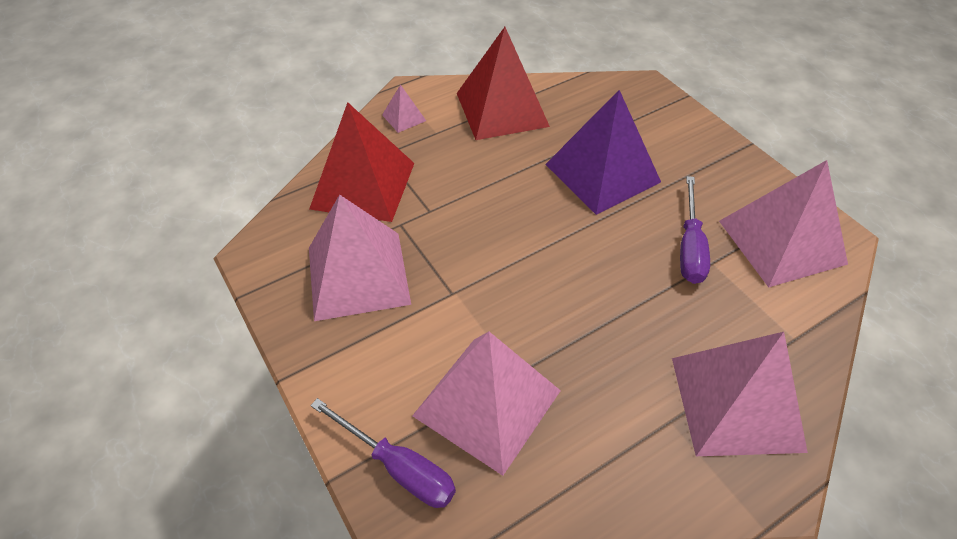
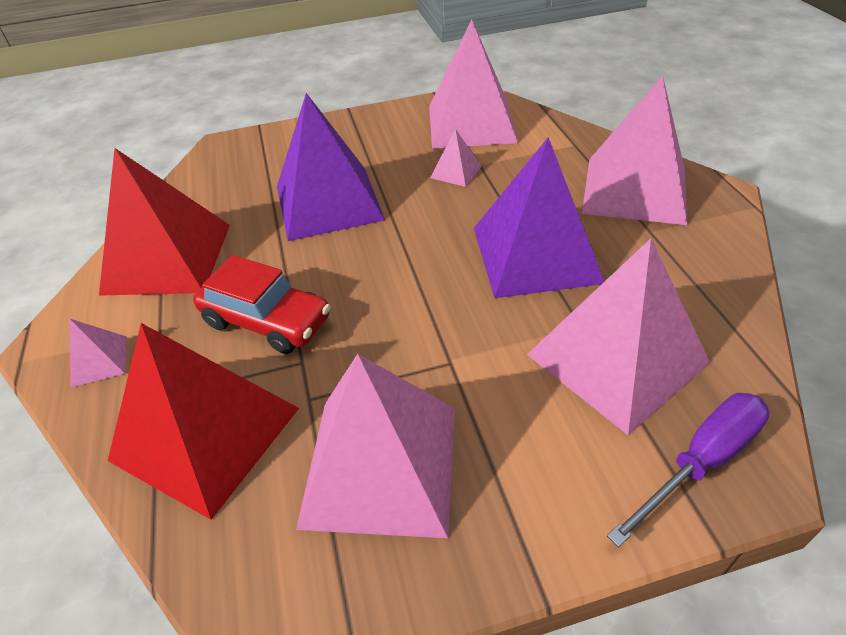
camera: 70 degrees left, 5 degrees down
(460, 181) = (267, 321): none -> red car
(595, 329) = (536, 254): none -> purple pyramid
(690, 247) = (456, 172): purple screwdriver -> pink pyramid

